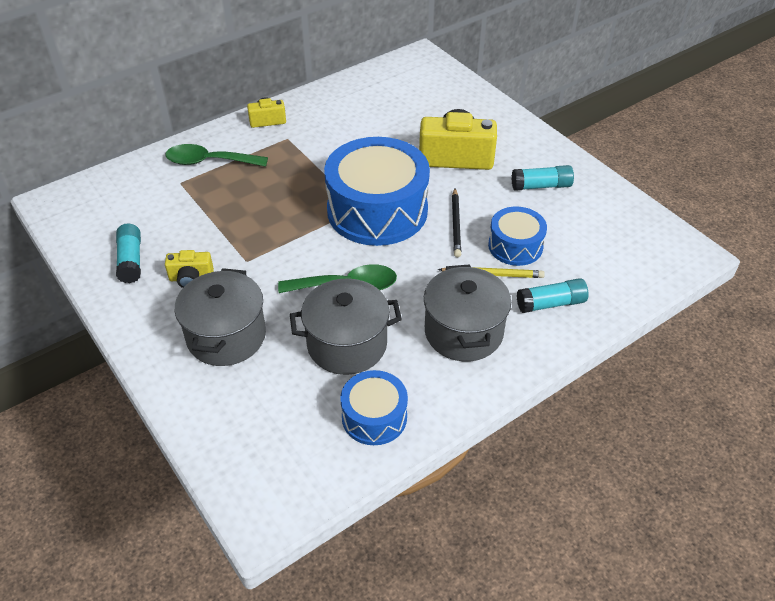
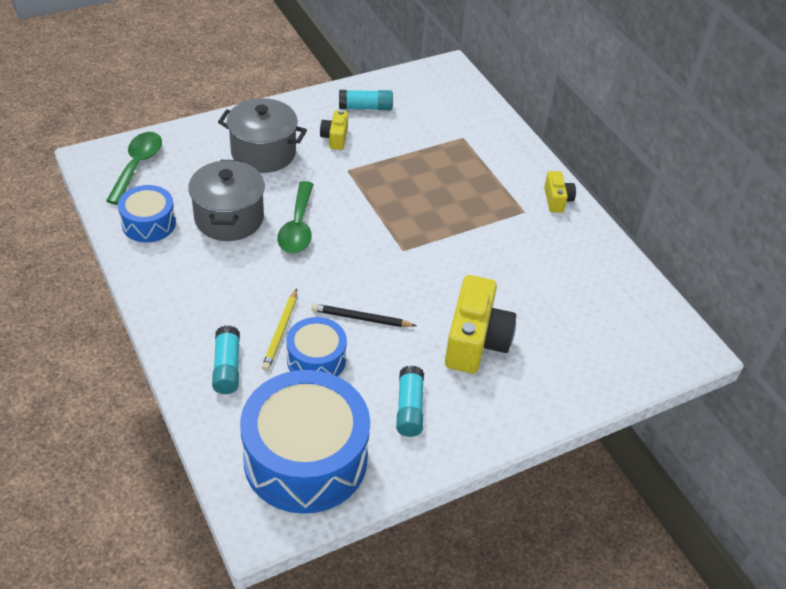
camera: 95 degrees right, 0 degrees up
(209, 161) = (491, 156): green spoon -> green spoon (137, 166)
(377, 210) = (396, 262): blue drum -> blue drum (305, 458)
(463, 332) = (215, 294): grey pot -> none

